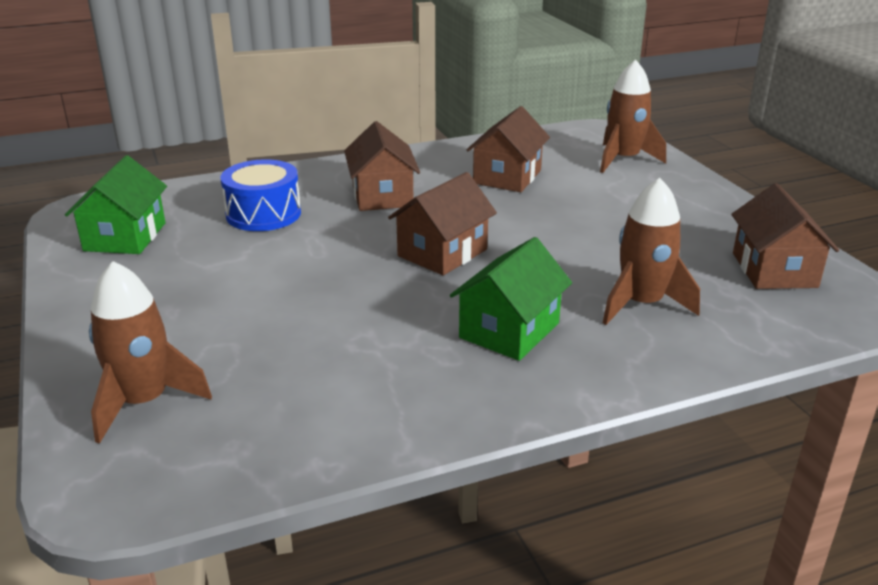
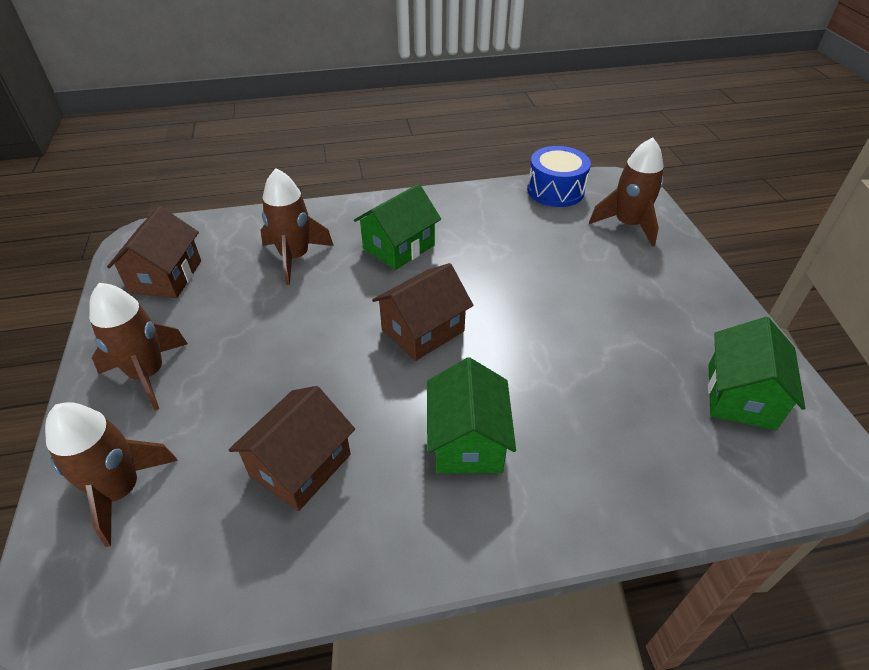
camera: 170 degrees left, 15 degrees up
(263, 214) = (604, 420): blue drum -> blue drum (555, 190)
(382, 196) = (467, 441): brown house -> green house
(682, 205) = (148, 374): none -> brown rocket

